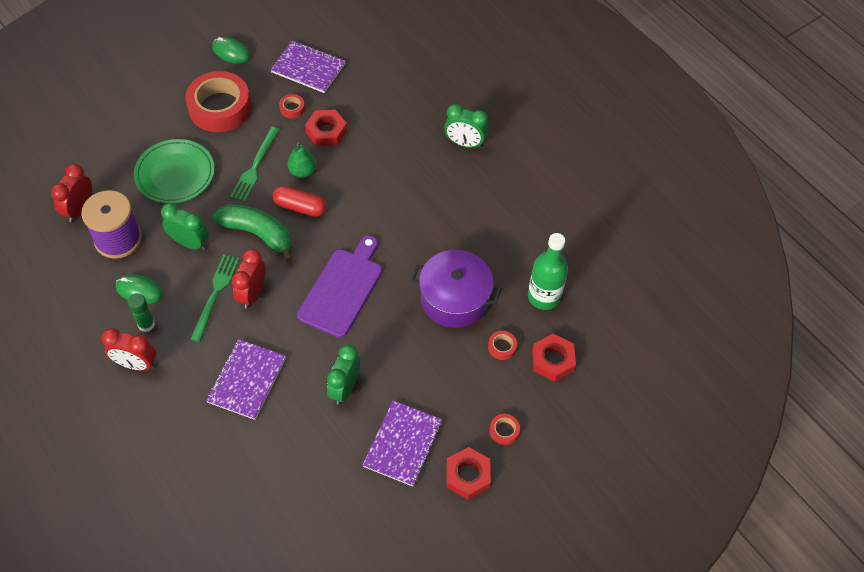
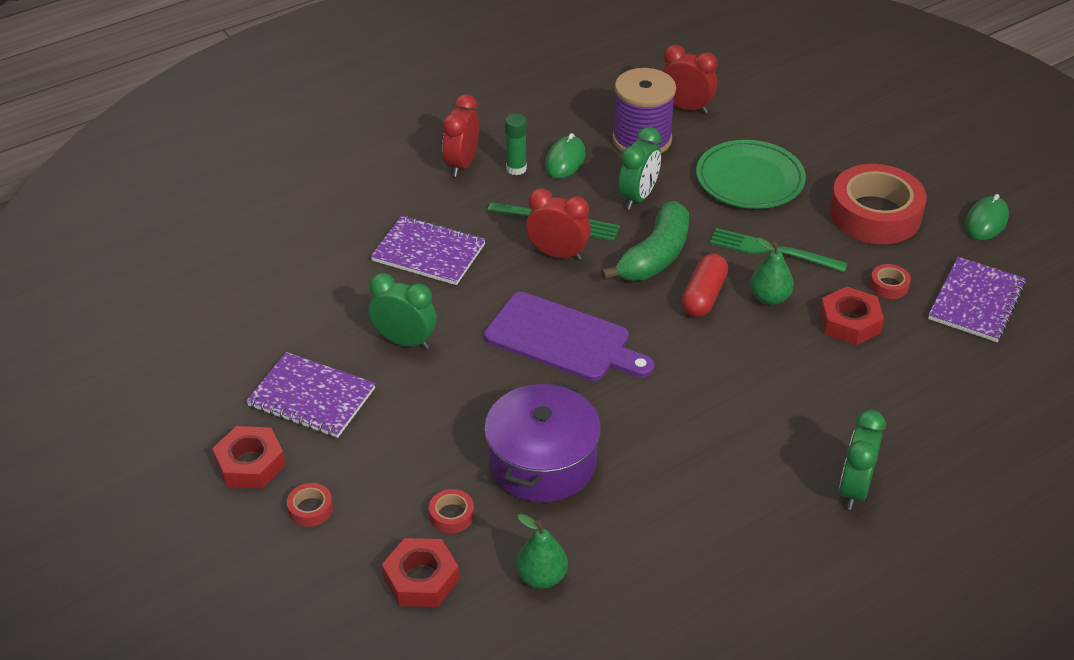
camera: 95 degrees right, 15 degrees down
(544, 296) = (541, 577): green bottle -> green pear

